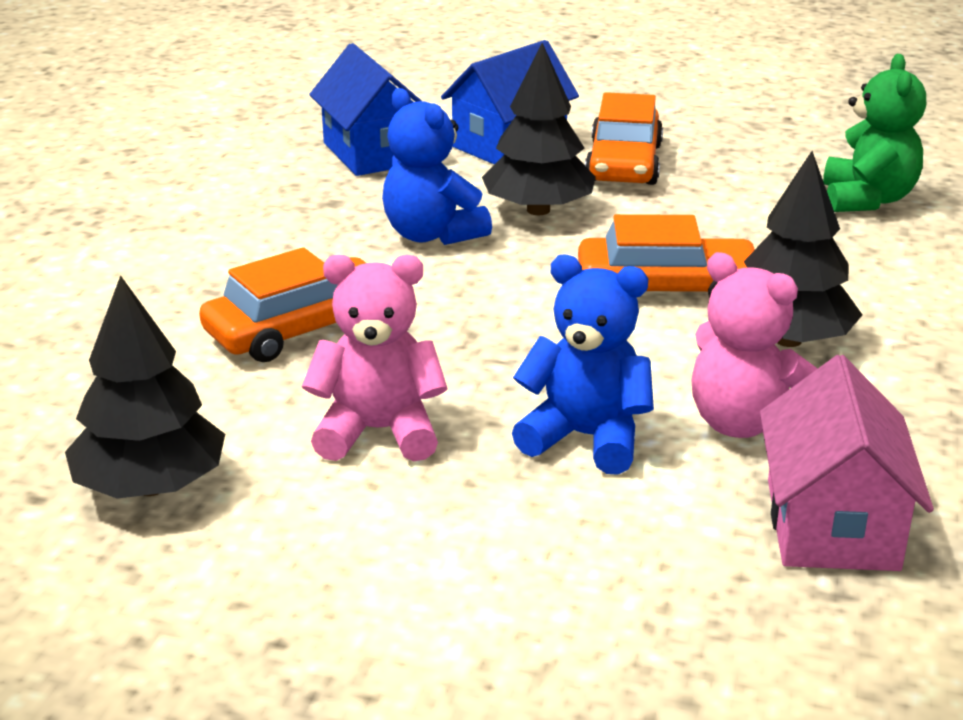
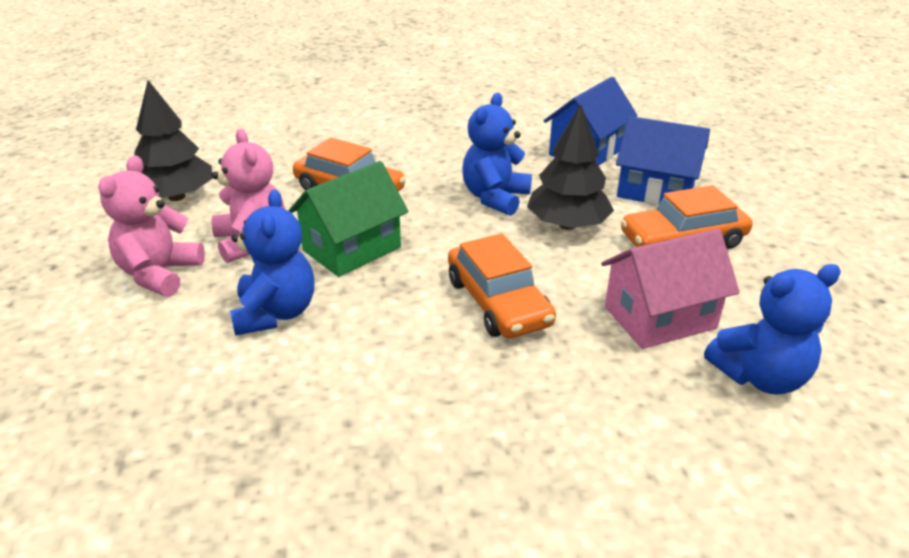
camera: 65 degrees right, 5 degrees up
(470, 356) = (352, 249): none -> green house
(744, 423) = (324, 377): pink teddy bear -> pink teddy bear (159, 274)
(787, 340) = (460, 376): black tree -> none
(831, 524) = (205, 445): pink house -> pink house (659, 317)
(867, 199) = (760, 377): green teddy bear -> blue teddy bear

